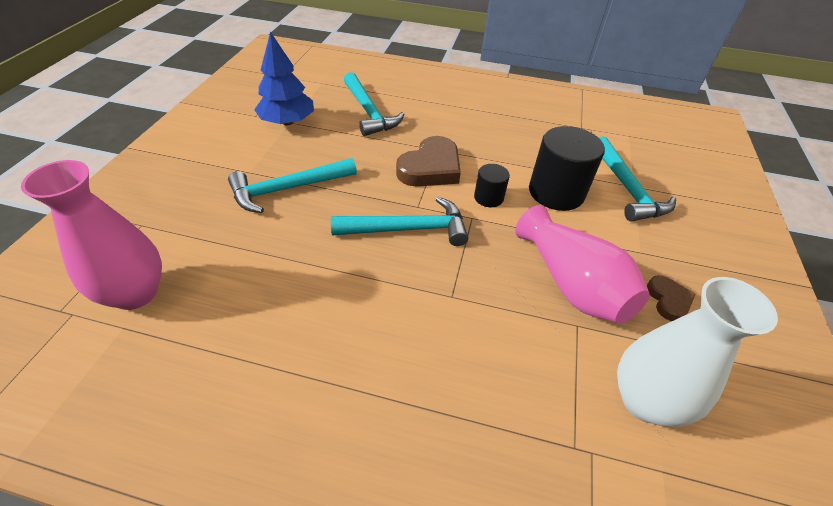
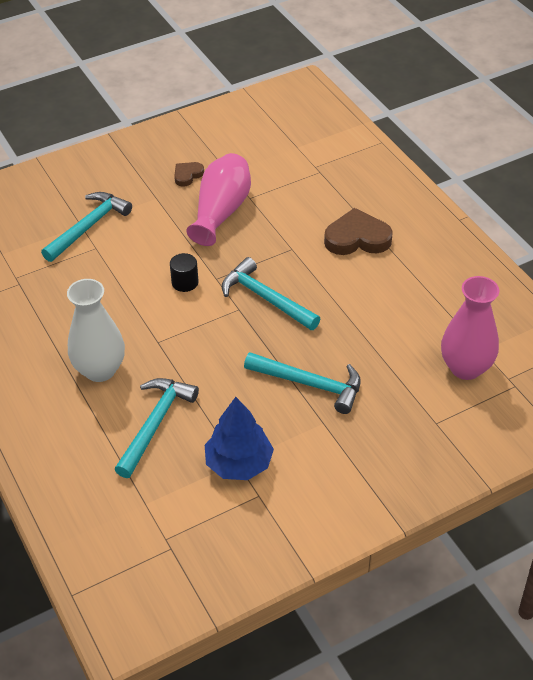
camera: 130 degrees left, 0 degrees up
(430, 168) = (188, 330): brown heart -> brown heart (357, 238)
(556, 192) = (136, 255): black cylinder -> none
(644, 400) = (268, 162): white vase -> white vase (100, 370)

